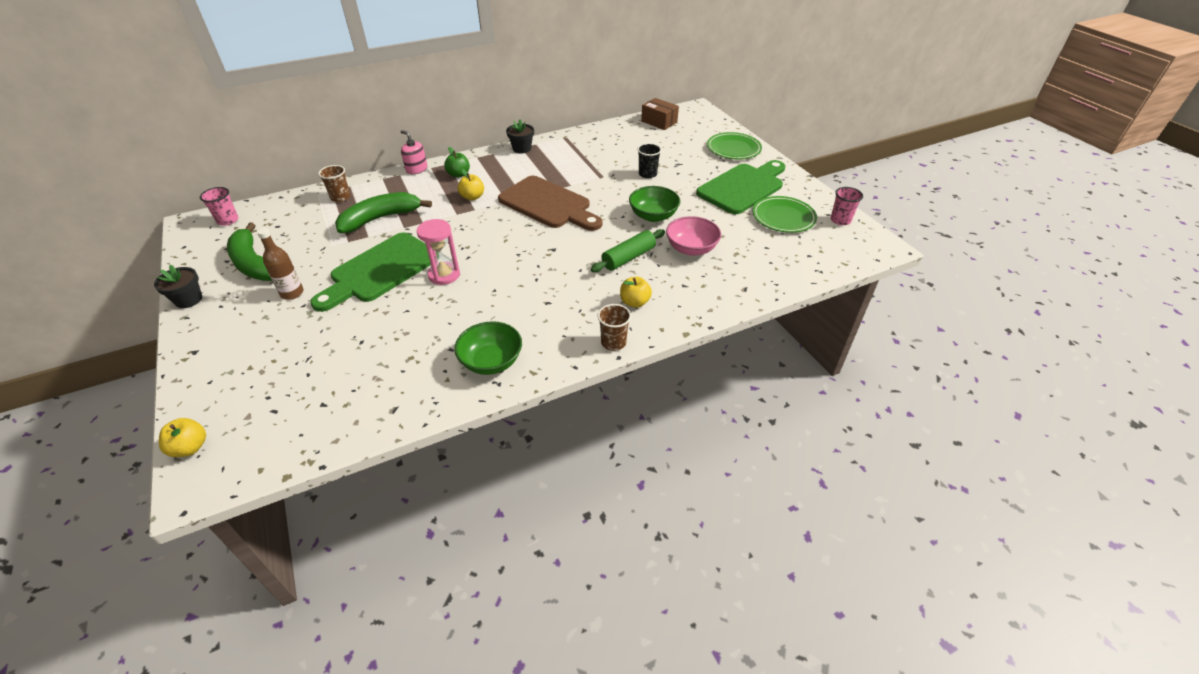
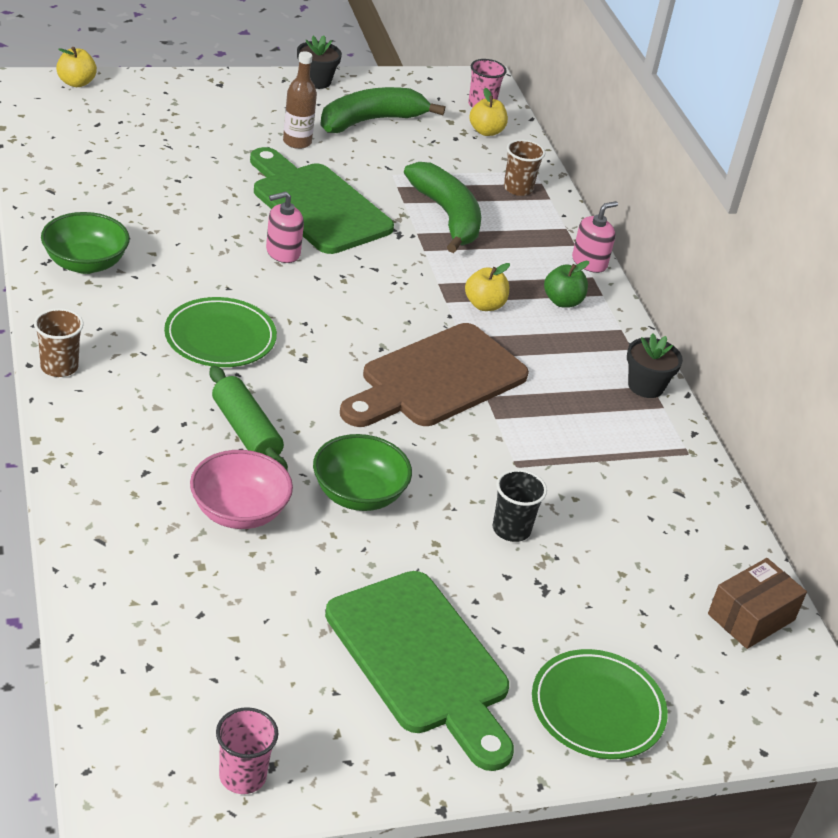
camera: 95 degrees right, 5 degrees down
(444, 275) = (283, 252): pink hourglass -> pink soap dispenser
(634, 302) = (132, 408): yellow apple -> yellow apple (486, 131)
(783, 217) = (288, 681): green plate -> green plate (220, 337)

